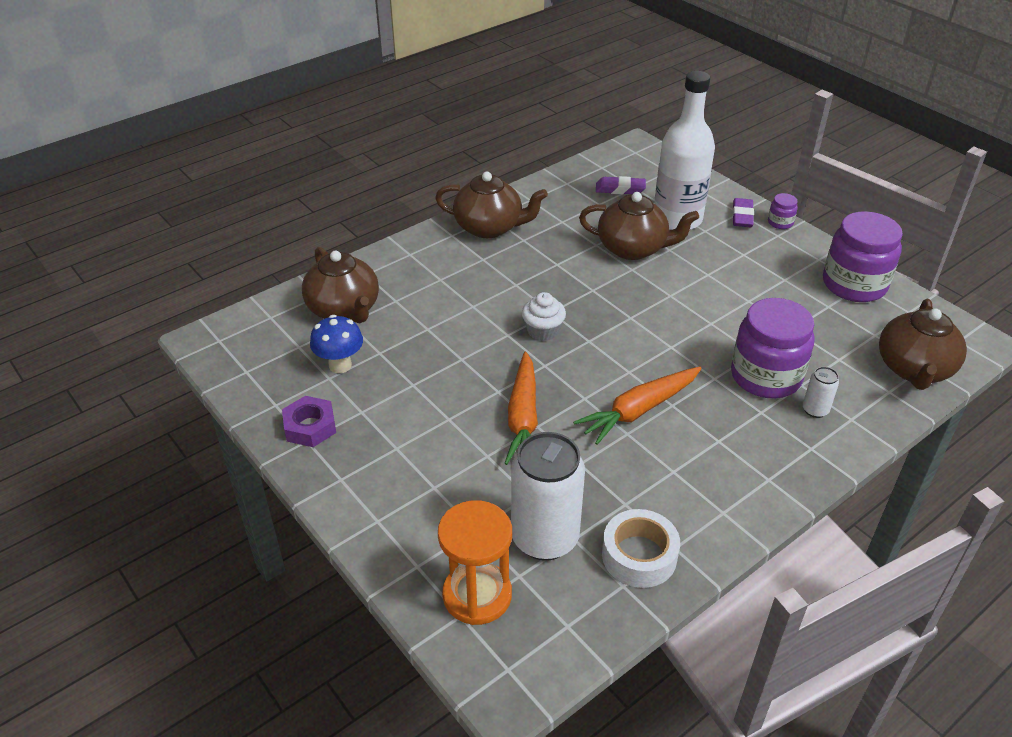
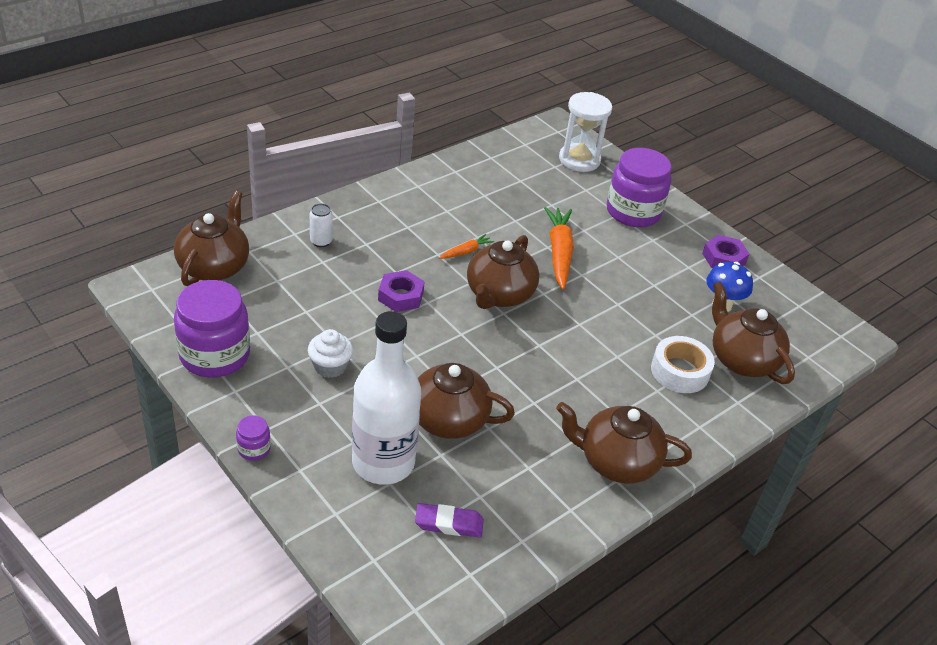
camera: 175 degrees right, 0 degrees up
(477, 595) = (579, 160): orange hourglass -> white hourglass
(543, 331) = (546, 325): white cupcake -> white cupcake (330, 366)
(545, 538) = (539, 182): white can -> none
(595, 359) = (499, 295): none -> brown teapot
(639, 410) = (466, 251): orange carrot -> orange carrot, size x0.50
(639, 556) = (479, 169): white tape -> white tape (680, 371)
(701, 351) = (401, 296): none -> purple nut
(742, 216) = (298, 463): purple eraser -> none
(765, 376) = (350, 270): purple jar -> purple jar (633, 212)

